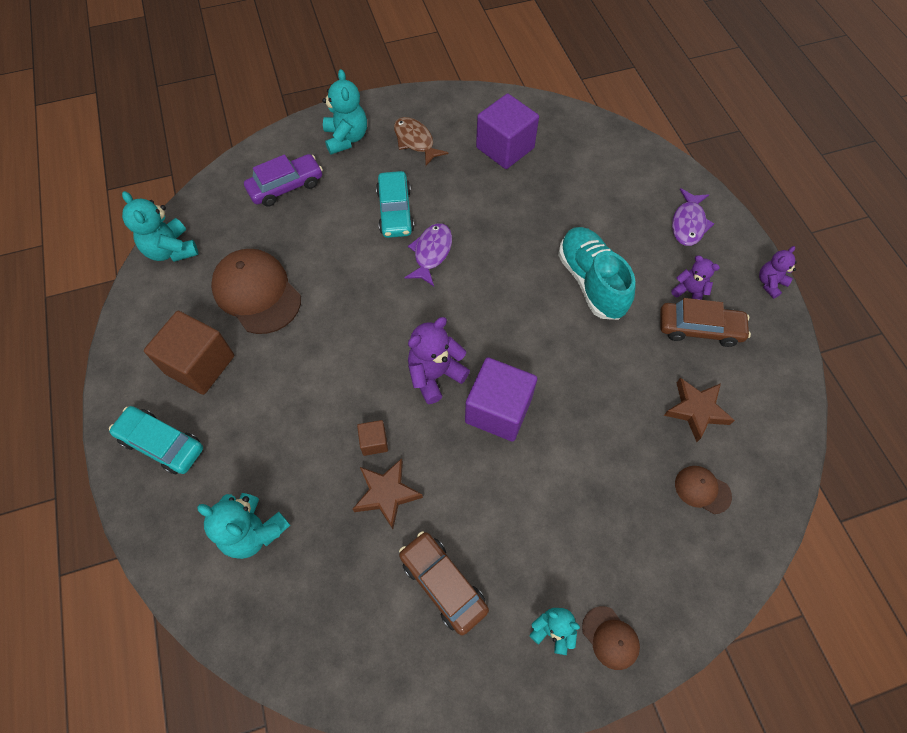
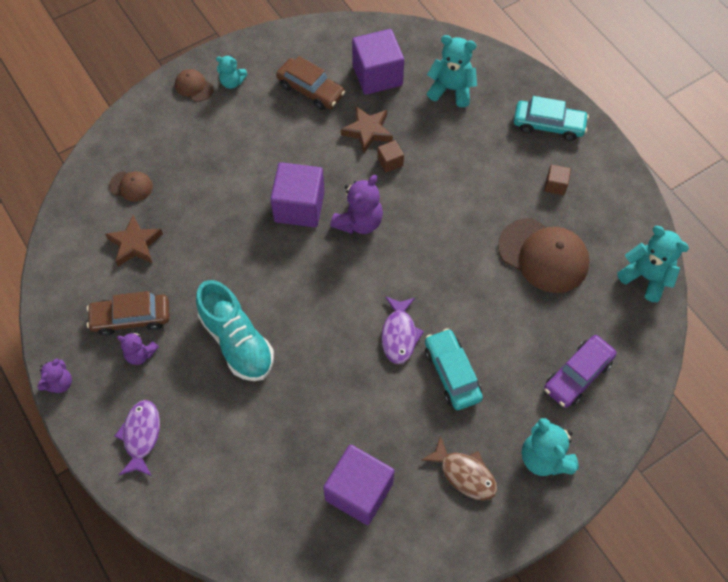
camera: 165 degrees right, 0 degrees up
(200, 364) = (555, 185): brown cube -> brown cube, size x0.47
(343, 584) = (377, 75): none -> purple cube

